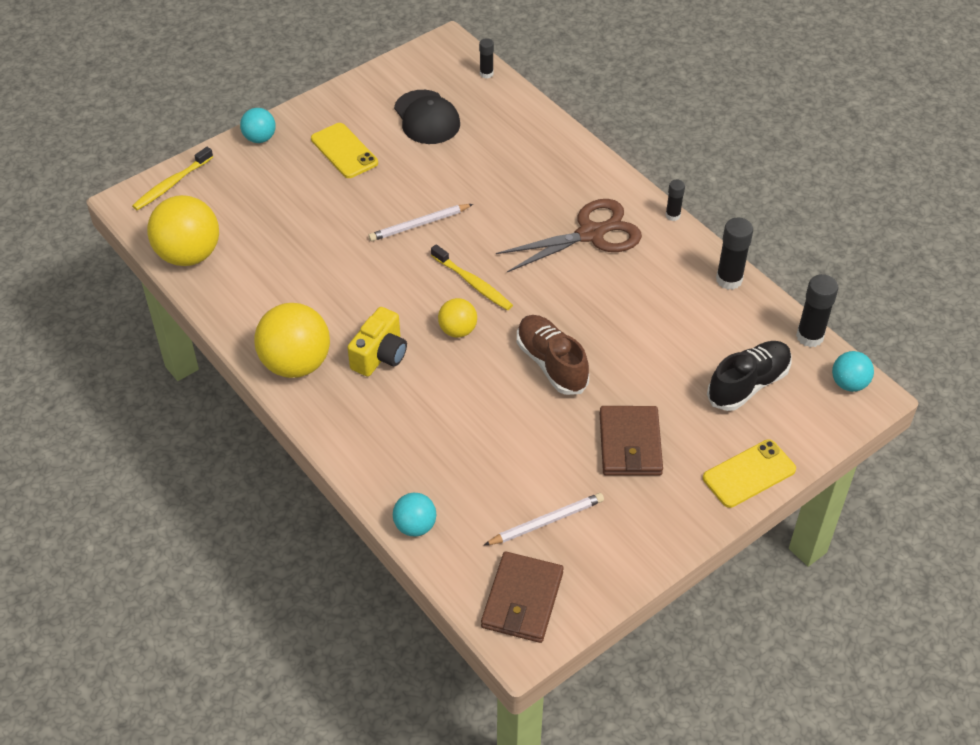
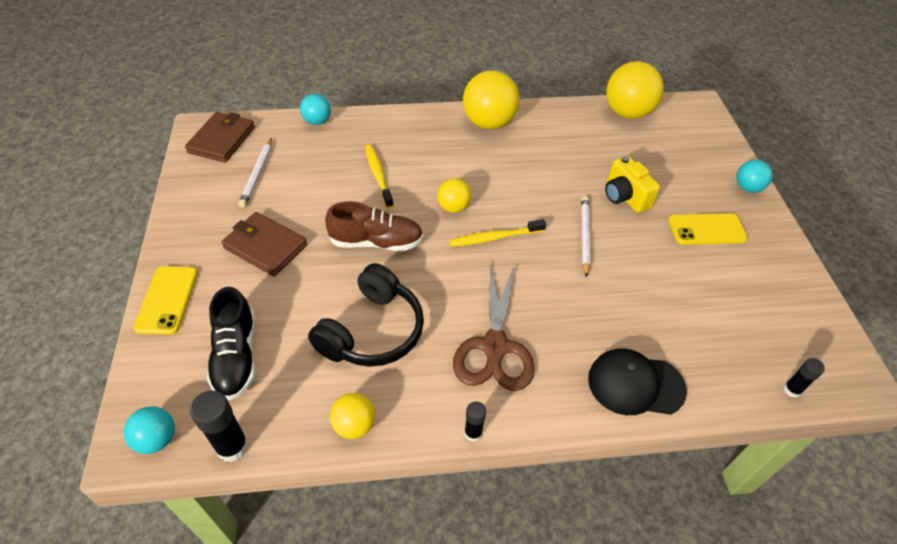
camera: 120 degrees right, 0 degrees up
(171, 184) = (710, 127): yellow toothbrush -> yellow toothbrush (378, 175)
(380, 355) = (463, 160): yellow camera -> yellow camera (625, 197)
(427, 118) = (732, 305): black cap -> black cap (635, 384)
(522, 600) = (222, 140): brown wallet -> brown wallet turned 60 degrees clockwise
(645, 313) = (372, 331): none -> black headphones
(729, 280) = (354, 425): black glue stick -> yellow ball

